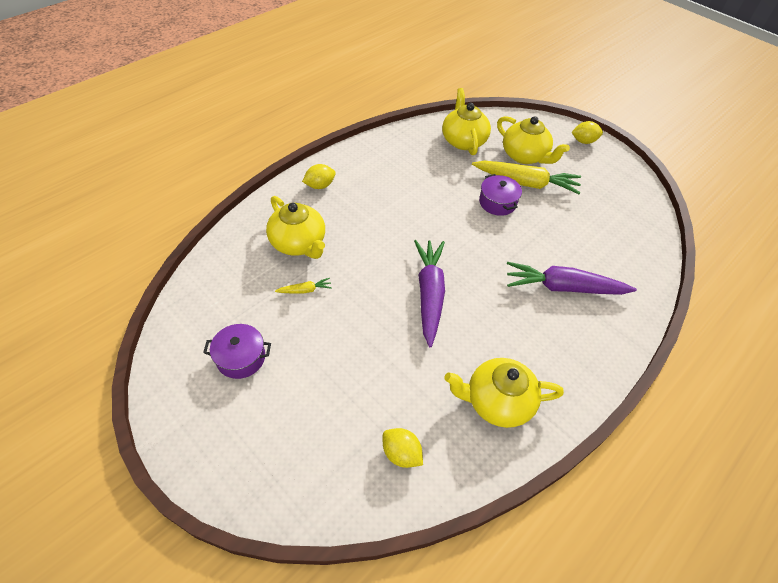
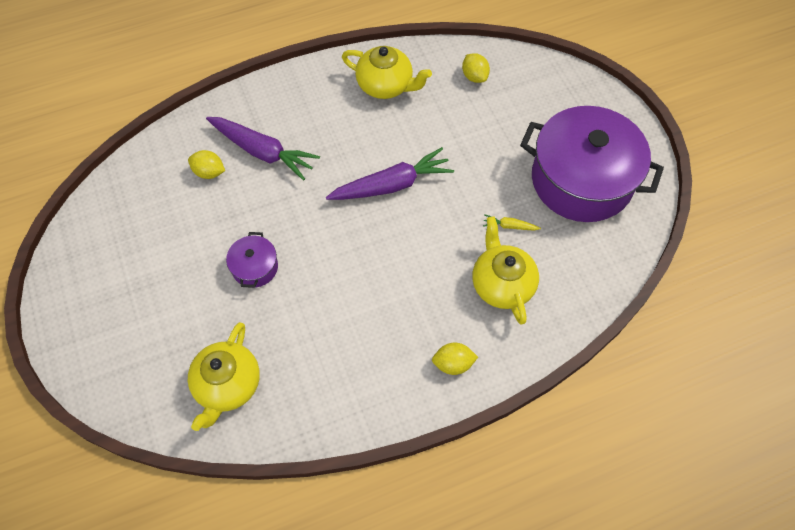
camera: 155 degrees left, 10 degrees up
(241, 358) = (581, 180): purple pot -> purple pot, size x2.34
(429, 294) = (392, 185): purple carrot -> purple carrot turned 135 degrees counterclockwise
(524, 156) = (168, 329): yellow teapot -> none
(526, 183) = (201, 285): yellow carrot -> none
(583, 141) = (70, 329): yellow lemon -> yellow lemon (209, 172)

